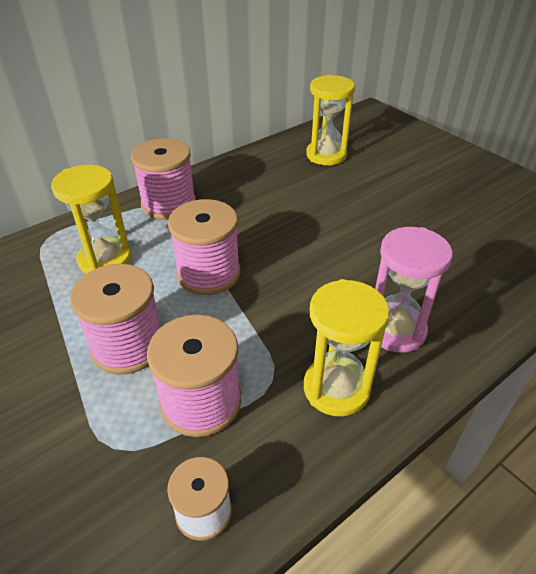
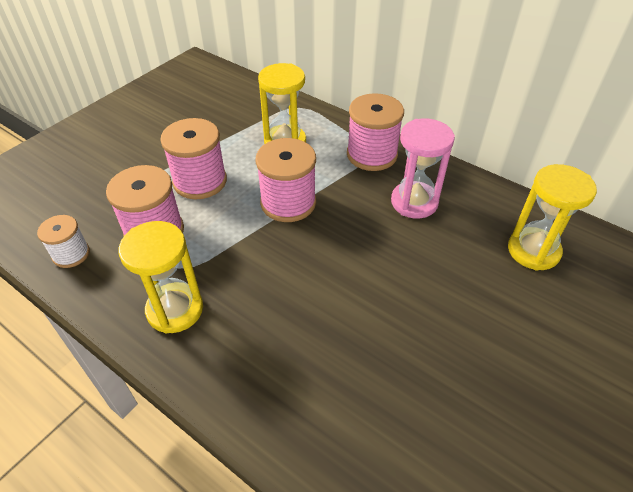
camera: 75 degrees right, 5 degrees up
(395, 330) = (250, 347): pink hourglass -> pink hourglass (414, 202)

